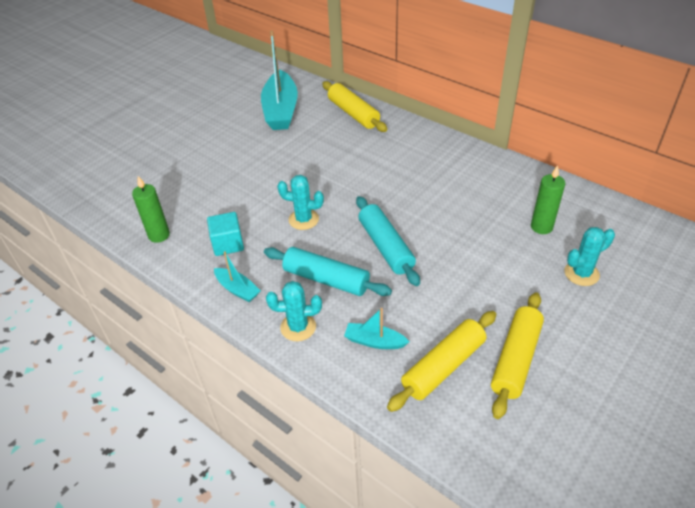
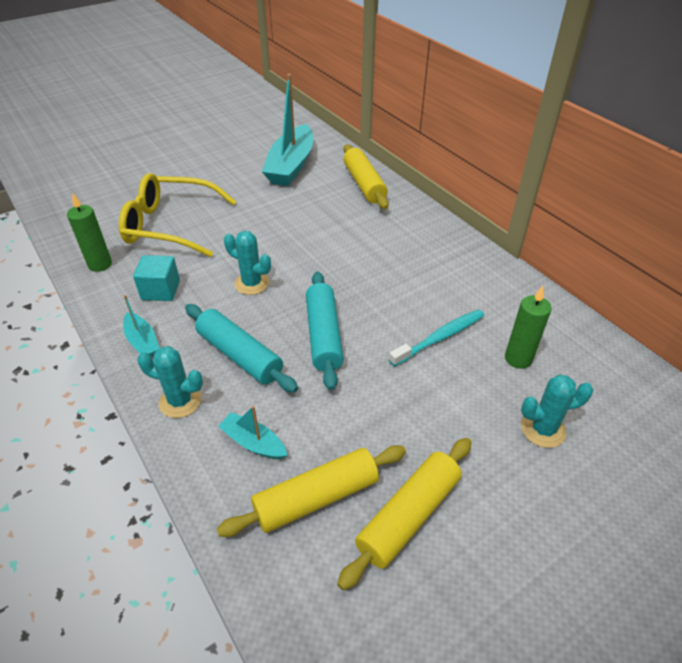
camera: 15 degrees right, 0 degrees up
(202, 187) = (170, 225): none -> yellow glasses
(476, 226) = (439, 338): none -> turquoise toothbrush

